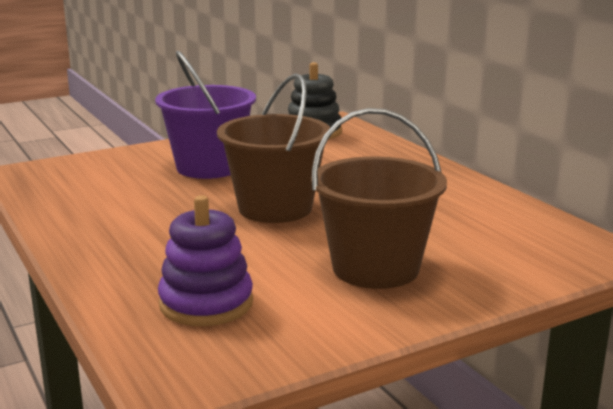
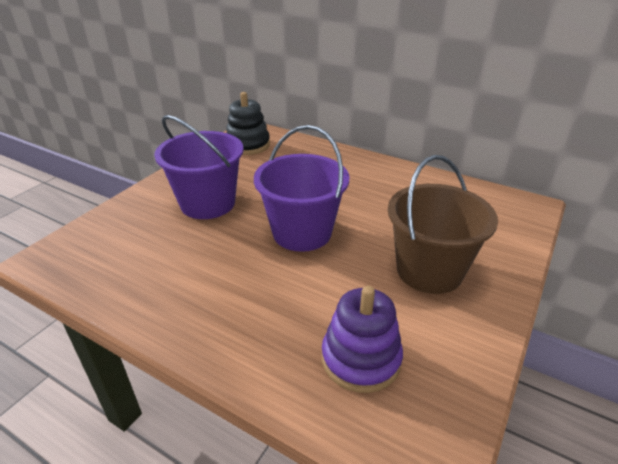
camera: 30 degrees left, 15 degrees up
(275, 208) = (302, 233): brown bucket -> purple bucket

